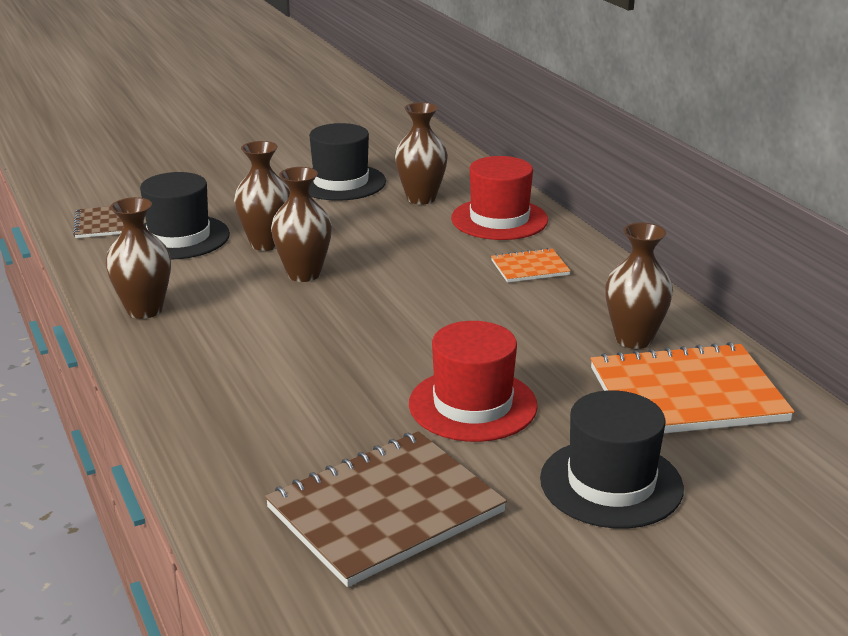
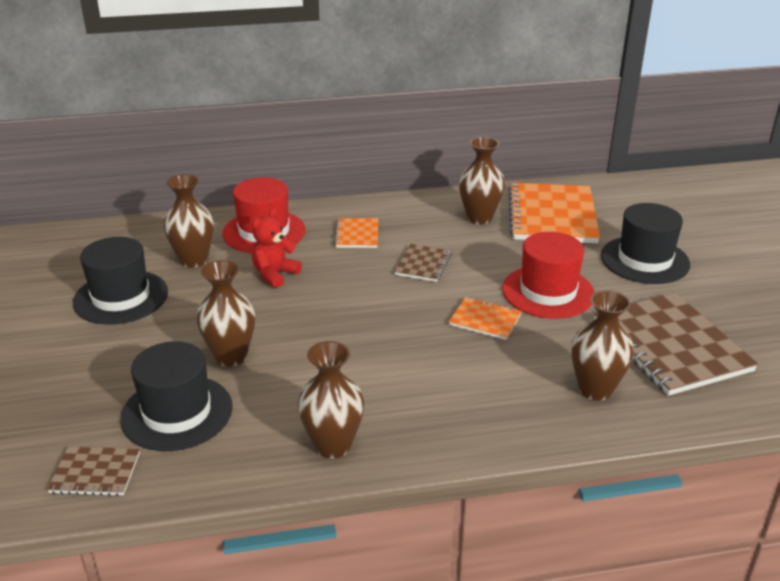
camera: 75 degrees left, 5 degrees up
(304, 274) = (308, 341): brown vase -> brown vase (595, 389)
(386, 366) = (485, 320): none -> orange notebook
(417, 239) = (275, 274): none -> red teddy bear
(488, 315) = (423, 264): none -> brown notebook

